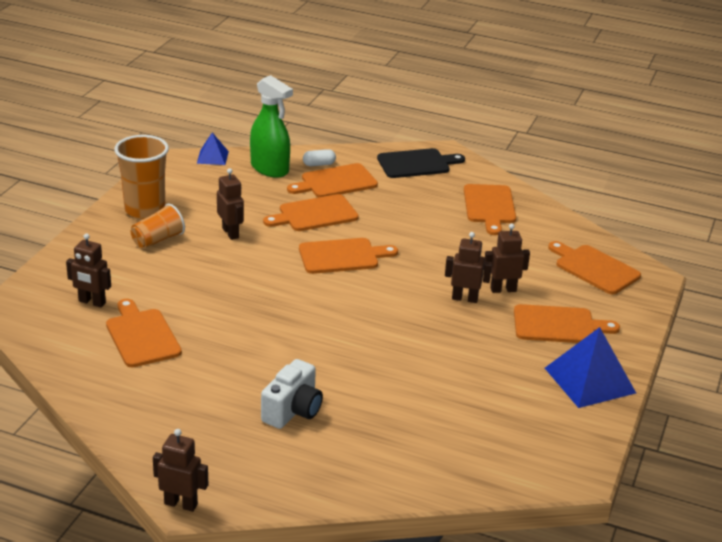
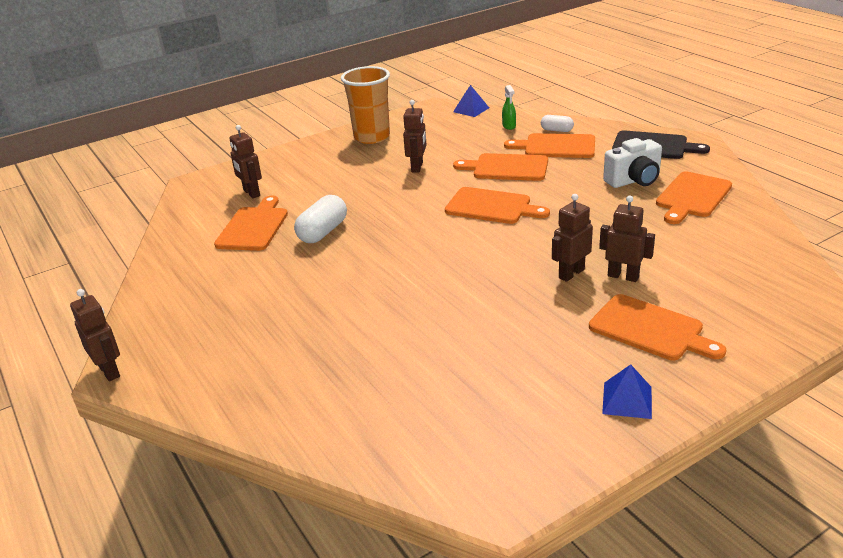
camera: 40 degrees right, 0 degrees up
(158, 240) = (354, 160): orange cup -> none
(217, 321) = (323, 232): none -> white capsule
(270, 169) = (509, 126): green spray bottle -> green spray bottle, size x0.44
(293, 411) = (291, 325): white camera -> white camera (634, 180)
(464, 298) = (571, 273): brown robot -> brown robot turned 90 degrees counterclockwise
(589, 380) = (627, 400): blue pyramid -> blue pyramid, size x0.54
(594, 268) = (757, 283): orange cutting board -> none

